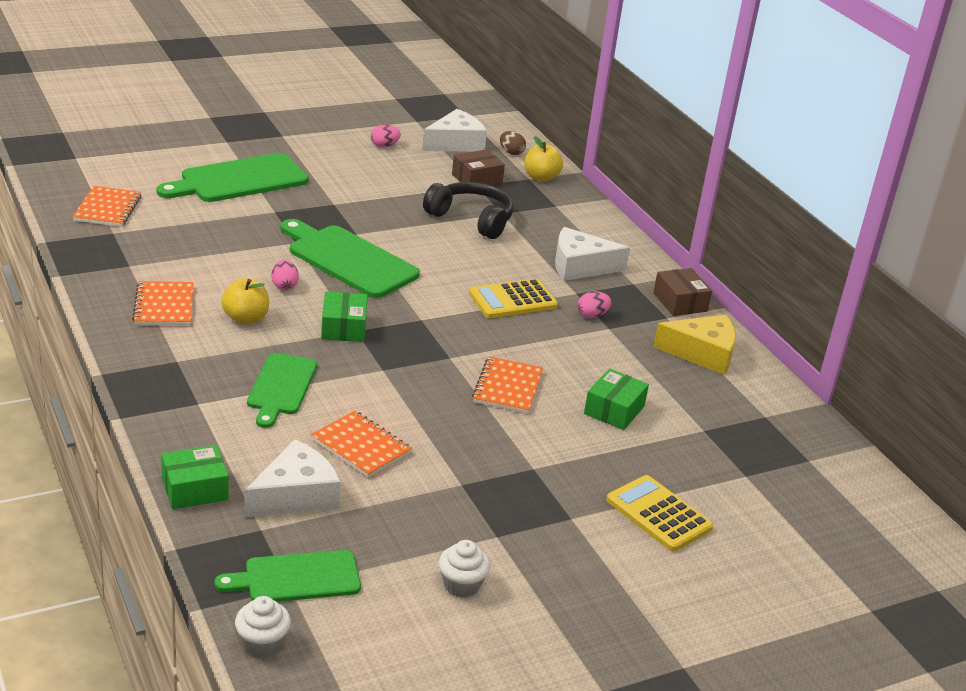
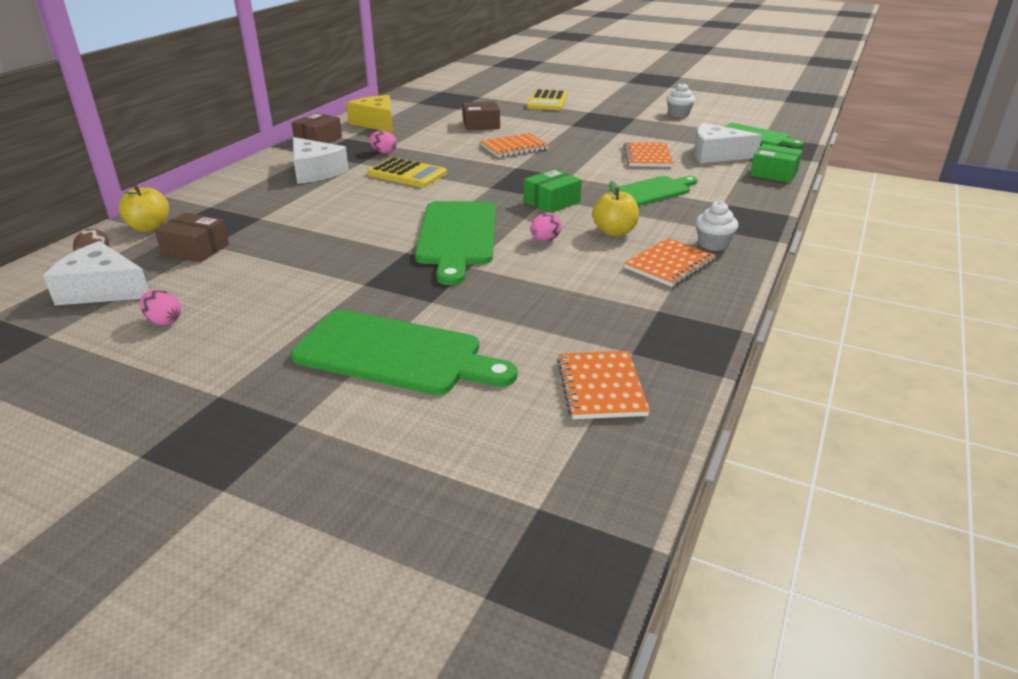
camera: 125 degrees left, 0 degrees up
(107, 209) = (601, 387): orange notebook -> orange notebook turned 60 degrees counterclockwise
(262, 643) = (798, 129): white cupcake -> white cupcake (713, 244)
(471, 219) = (294, 223): black headphones -> none
(614, 410) = (481, 125): green box -> brown box

